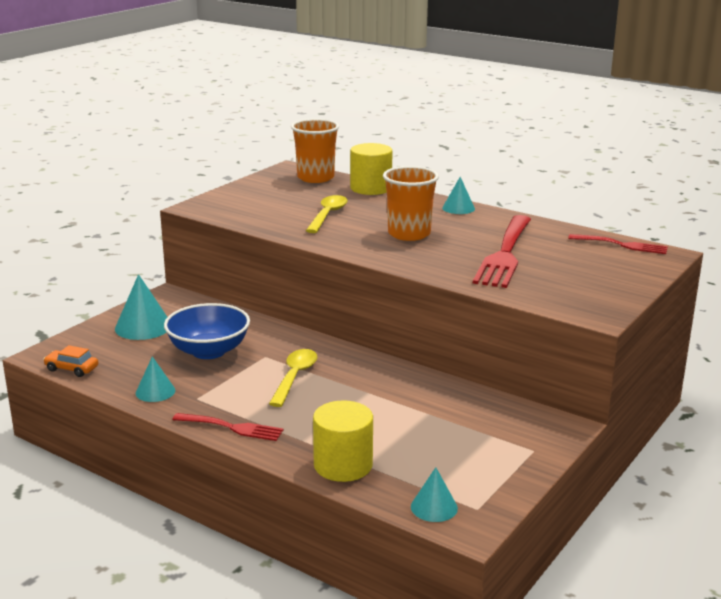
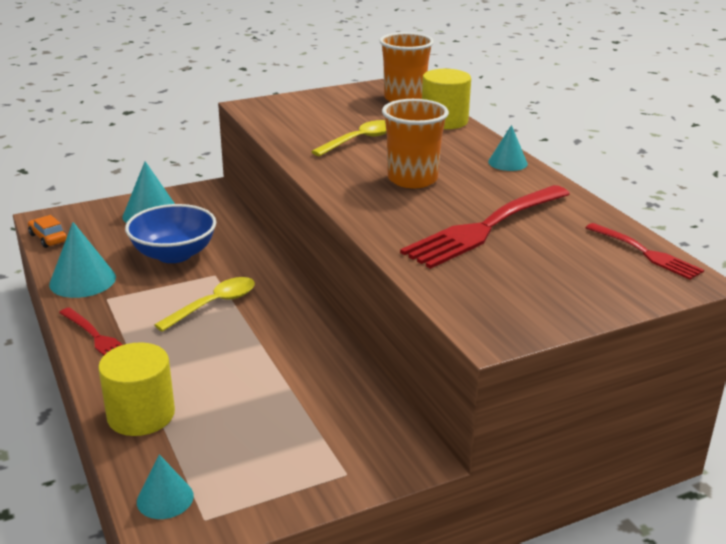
camera: 30 degrees right, 5 degrees up
(155, 391) = (82, 280): turquoise cone -> turquoise cone, size x1.61

